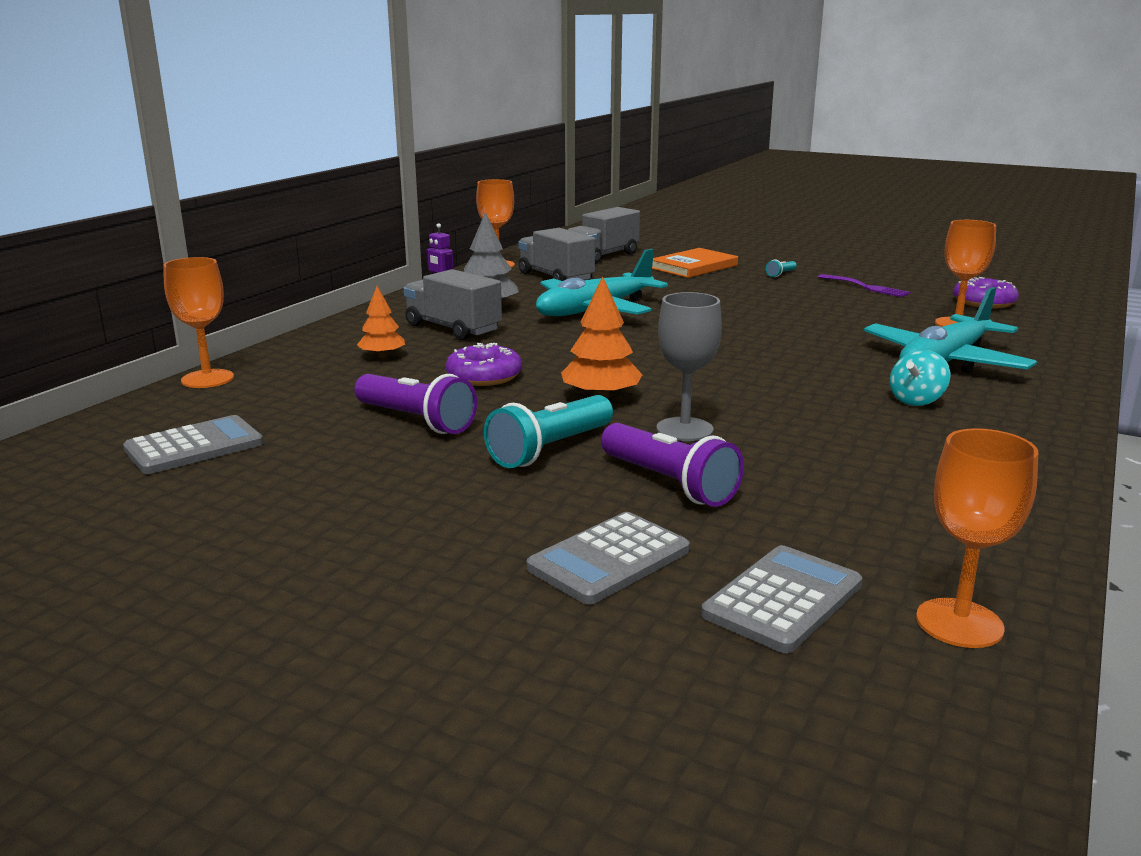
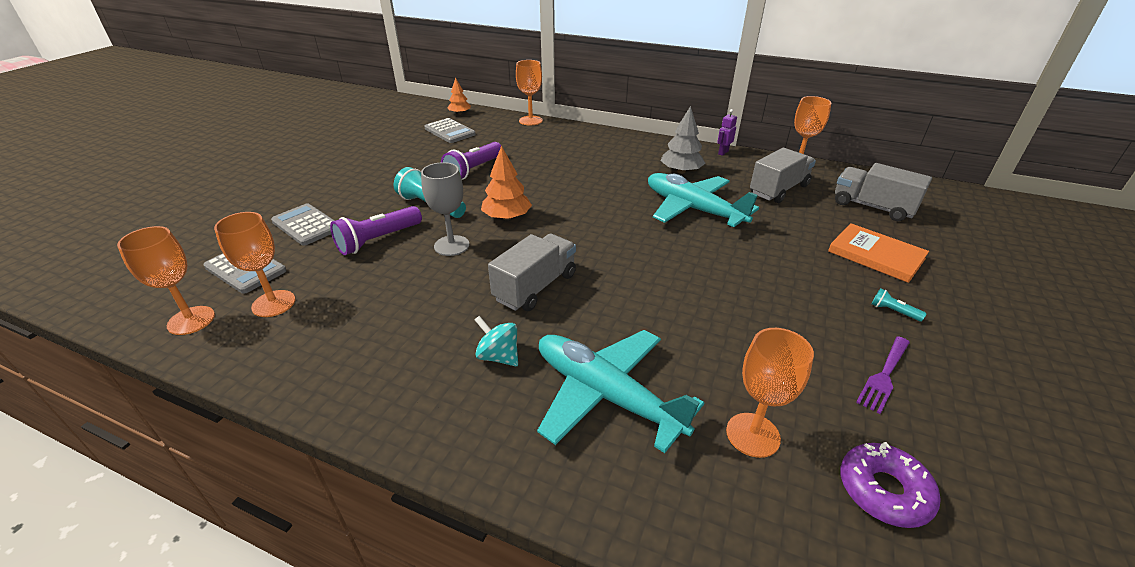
camera: 85 degrees right, 15 degrees up
(382, 356) = (571, 152): orange tree -> orange tree (460, 113)
(453, 328) = (628, 165): grey truck -> grey truck (535, 287)
(484, 376) = (540, 181): purple donut -> none
(878, 550) = (273, 303): none -> orange goblet

